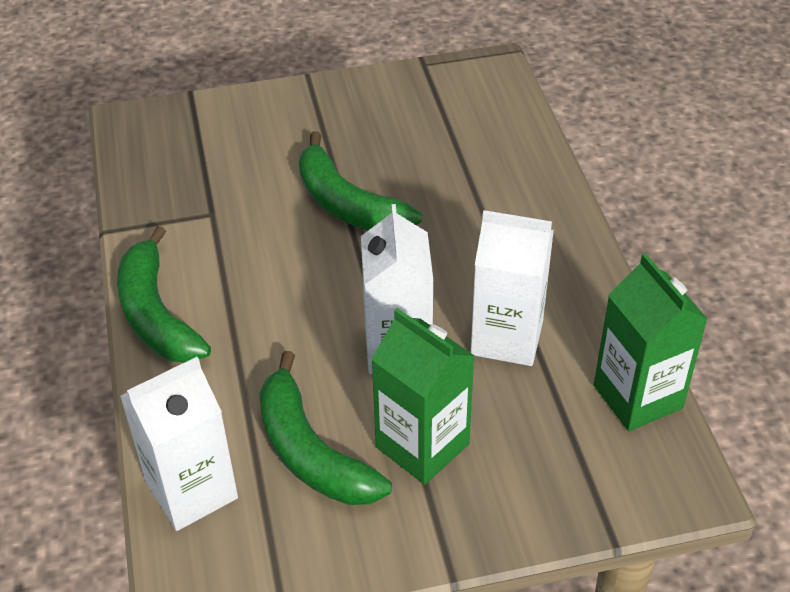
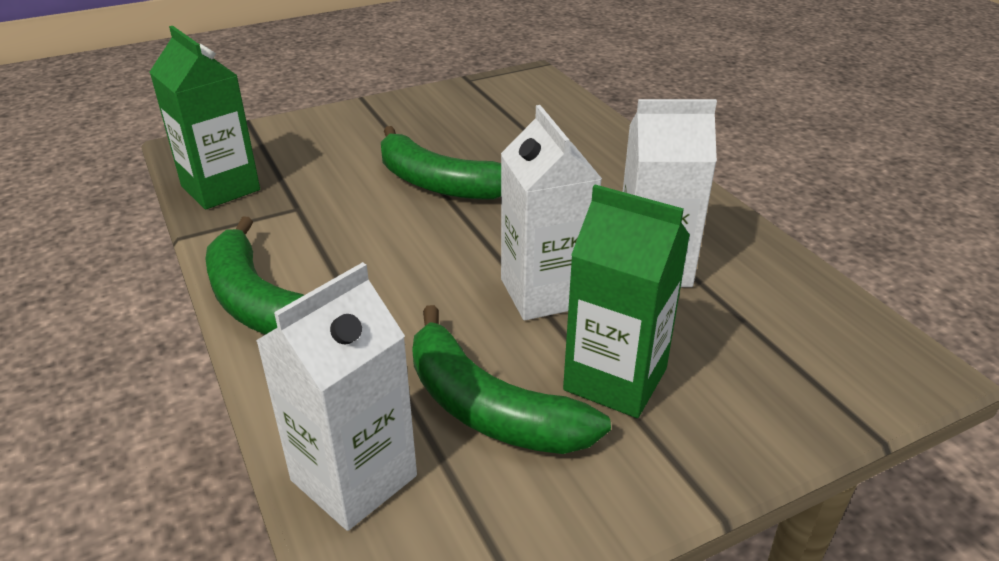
camera: 15 degrees left, 10 degrees down
(637, 397) = (813, 296): green carton -> green carton (220, 188)

